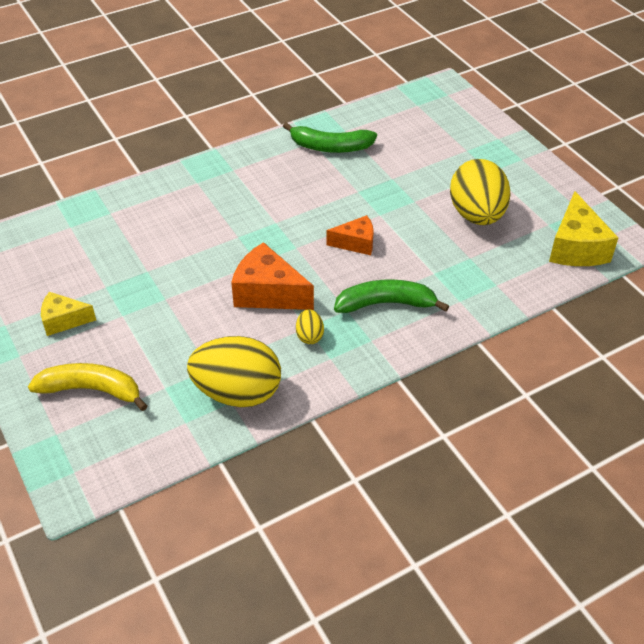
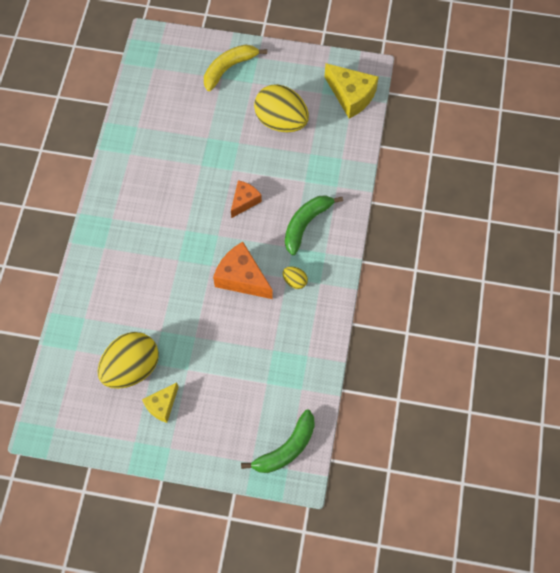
camera: 50 degrees left, 20 degrees up
(91, 390) = (234, 423): yellow banana -> yellow banana (229, 68)
(237, 393) = (304, 348): yellow egg -> yellow egg (132, 368)
(268, 293) = (242, 278): orange cheese -> orange cheese turned 60 degrees clockwise
(330, 147) = (145, 147): green banana -> green banana (286, 448)

